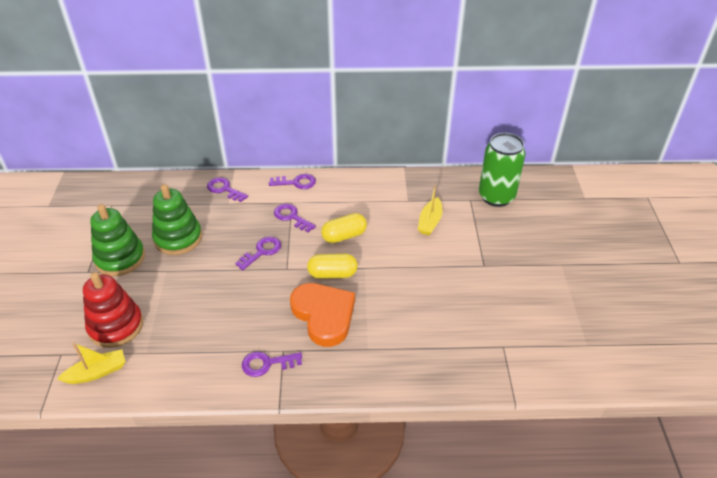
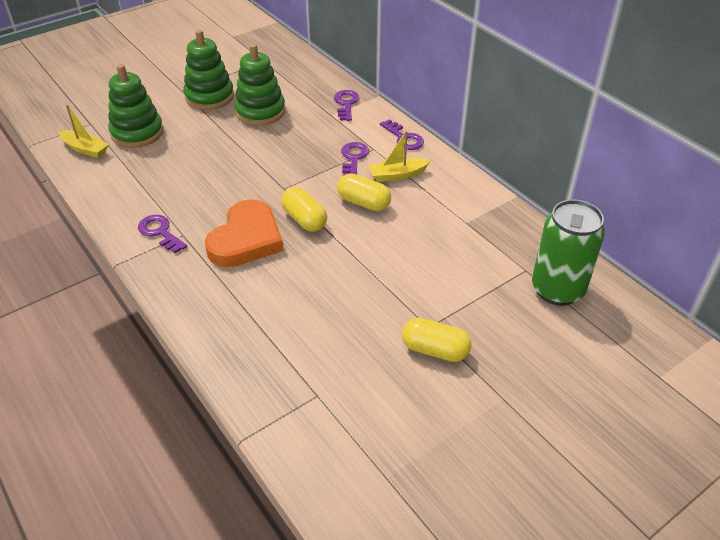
camera: 55 degrees right, 0 degrees up
(116, 326) = (137, 133): red stacking toy -> green stacking toy
(262, 252) = (290, 163): purple key -> none
(430, 222) = (451, 253): yellow boat -> yellow boat (397, 175)
(505, 273) = (435, 350): none -> yellow capsule

